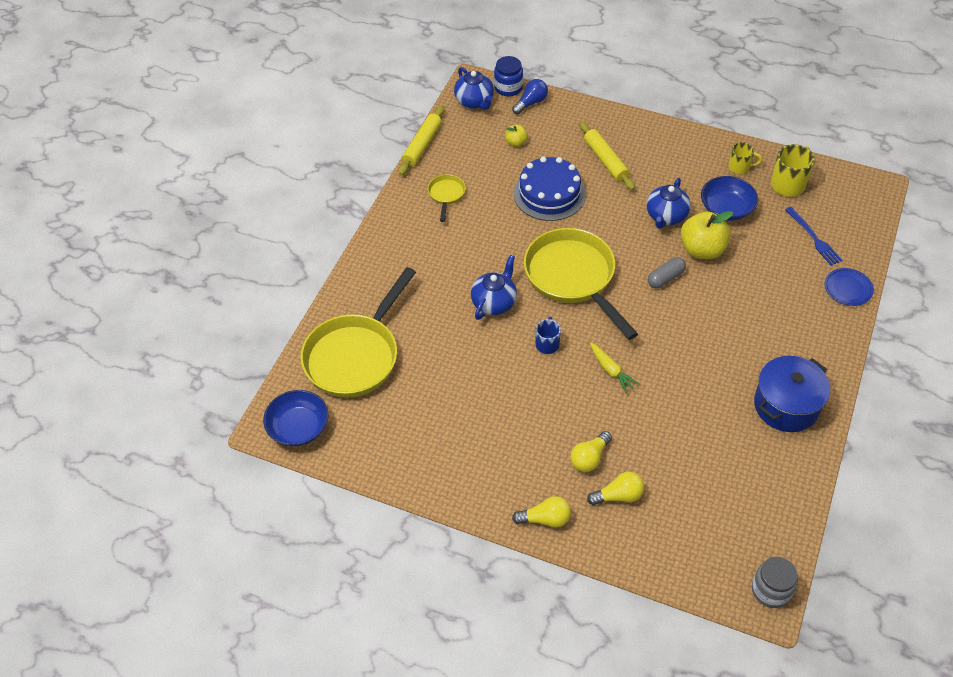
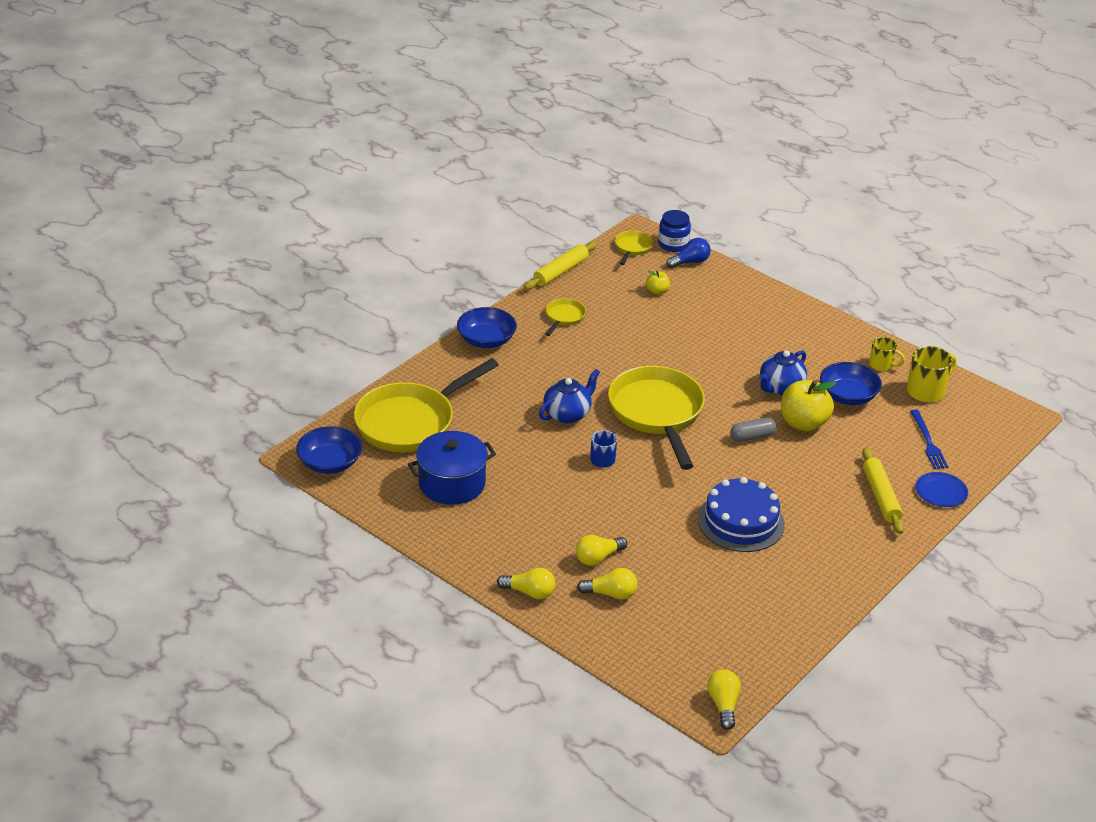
camera: 15 degrees right, 15 degrees down
(387, 241) = (486, 340): none -> blue bowl
(474, 102) = (632, 248): blue teapot -> yellow pan
(549, 194) = (669, 340): blue cake -> blue cake (741, 522)
(605, 160) = (742, 327): yellow rolling pin -> yellow rolling pin (880, 496)
(611, 371) = (656, 496): yellow carrot -> none
(771, 590) = (723, 705): grey jar -> yellow light bulb
(786, 405) = (821, 568): blue pot -> blue pot (452, 483)

